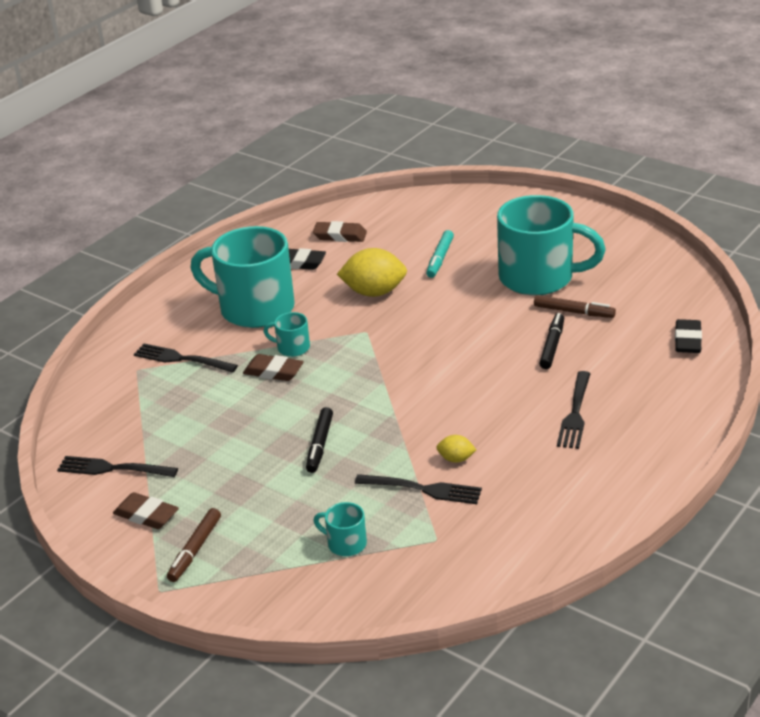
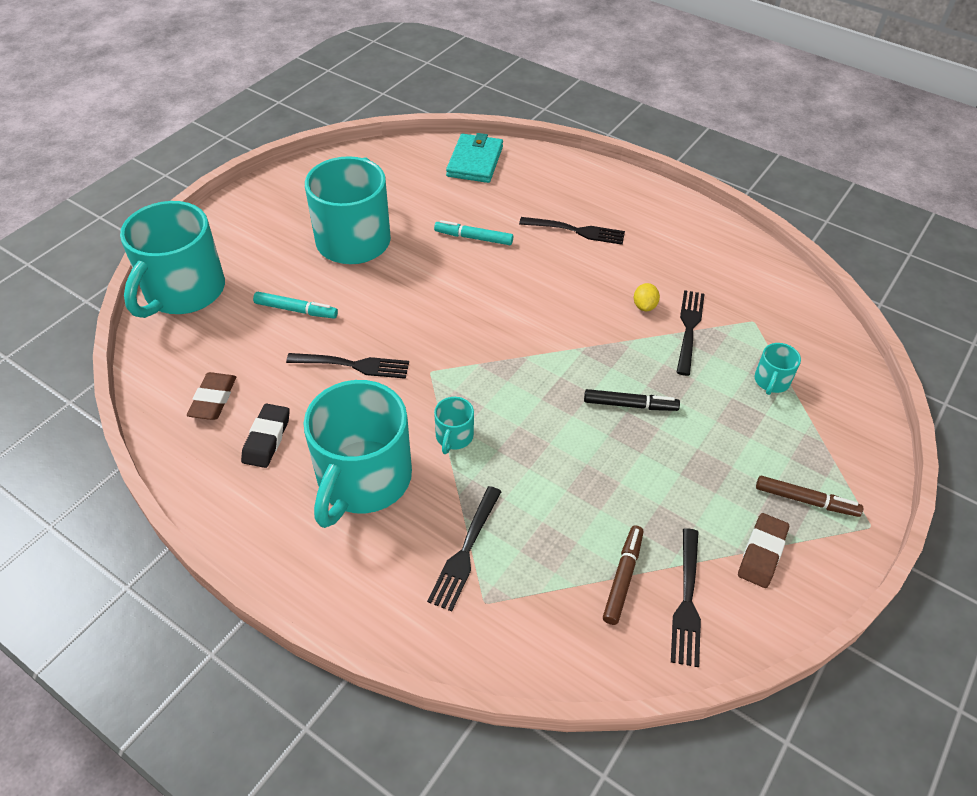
camera: 95 degrees left, 15 degrees up
(273, 372) = (500, 452): brown eraser -> none
(374, 292) = (352, 365): yellow lemon -> black fork
(459, 205) = (183, 292): none -> turquoise mug
(552, 346) = (473, 238): black marker -> turquoise marker
(574, 312) = (420, 221): brown marker -> brown marker (622, 577)
(687, 340) = (475, 161): black eraser -> turquoise wallet

